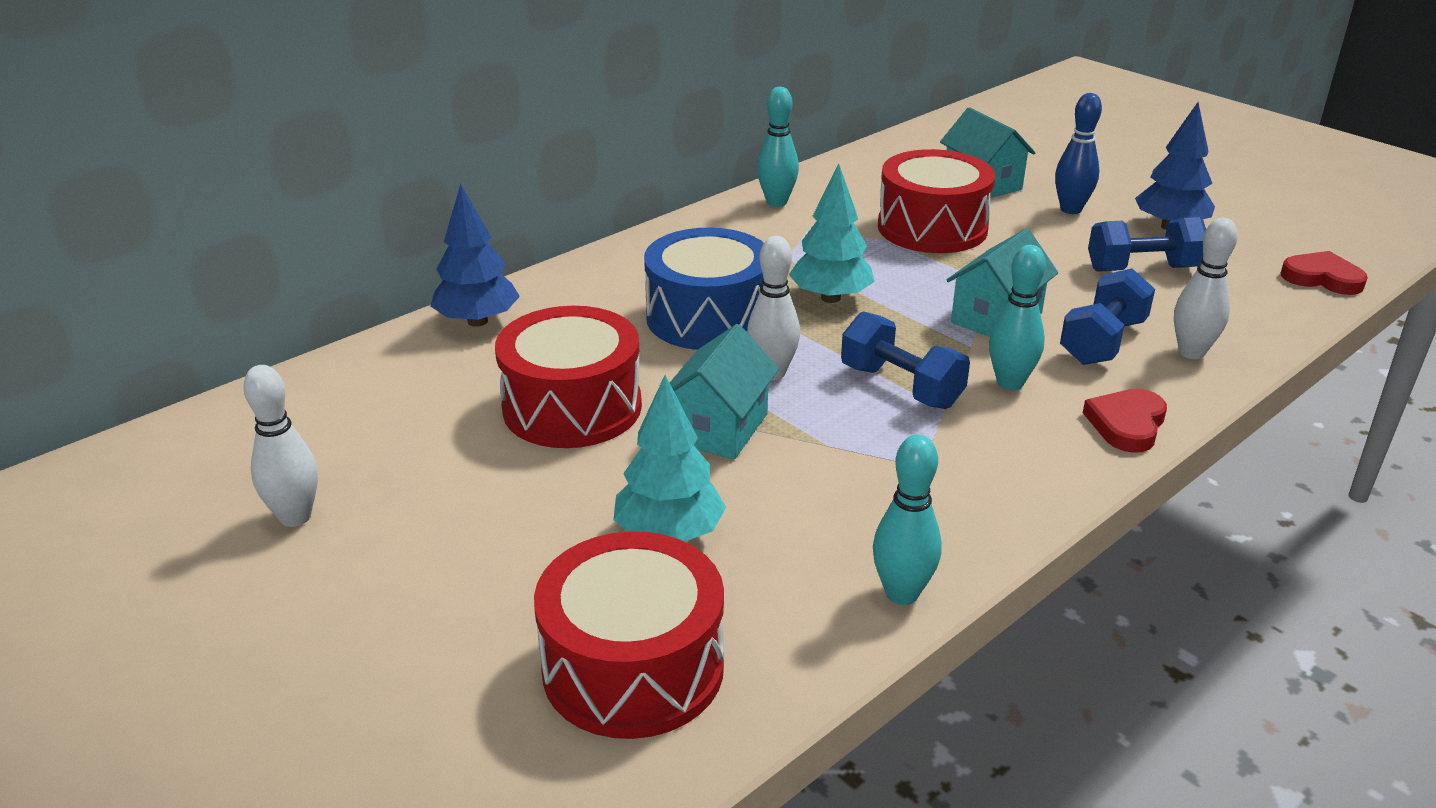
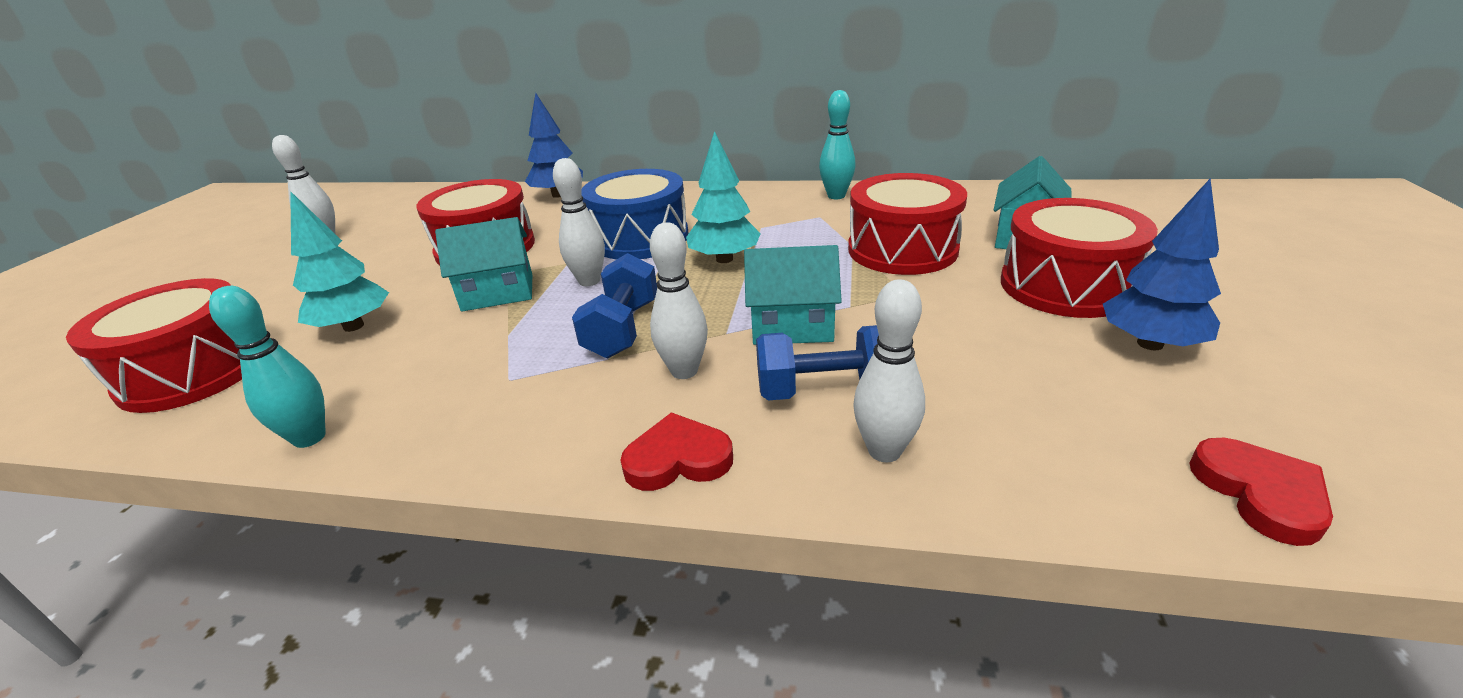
camera: 55 degrees right, 0 degrees up
(1010, 383) = (684, 371): turquoise bowling pin -> white bowling pin
(1071, 209) = (1065, 285): blue bowling pin -> red drum
(1142, 269) = (1019, 360): blue dumbbell -> none

